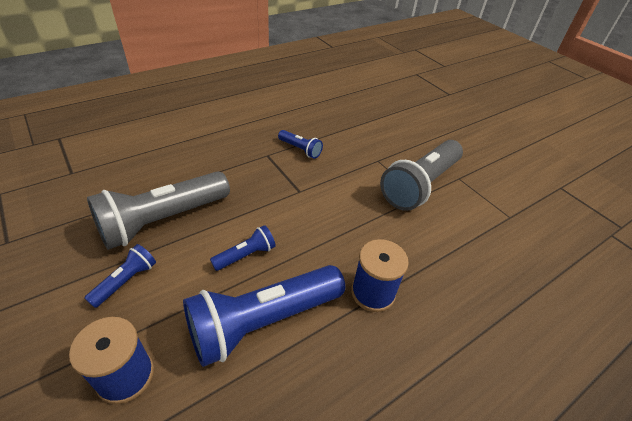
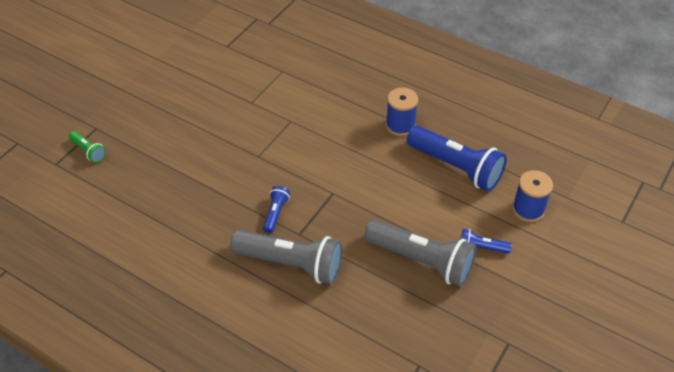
camera: 110 degrees left, 5 degrees up
(246, 255) = (417, 196): blue flashlight -> none
(420, 185) = (276, 123): grey flashlight -> grey flashlight (291, 264)
(424, 86) = (88, 151): none -> green flashlight

